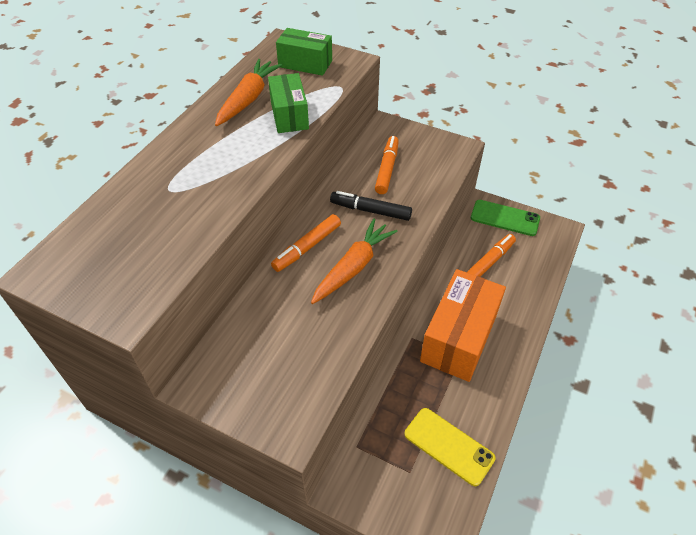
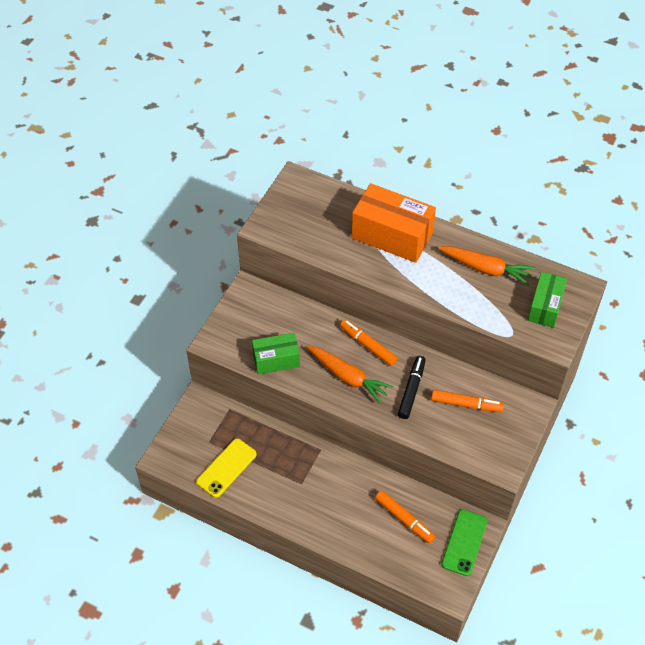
camera: 90 degrees right, 5 degrees up
(289, 115) = (465, 298): green box -> green box (276, 360)
(459, 338) = (320, 485): orange box -> orange box (392, 235)

